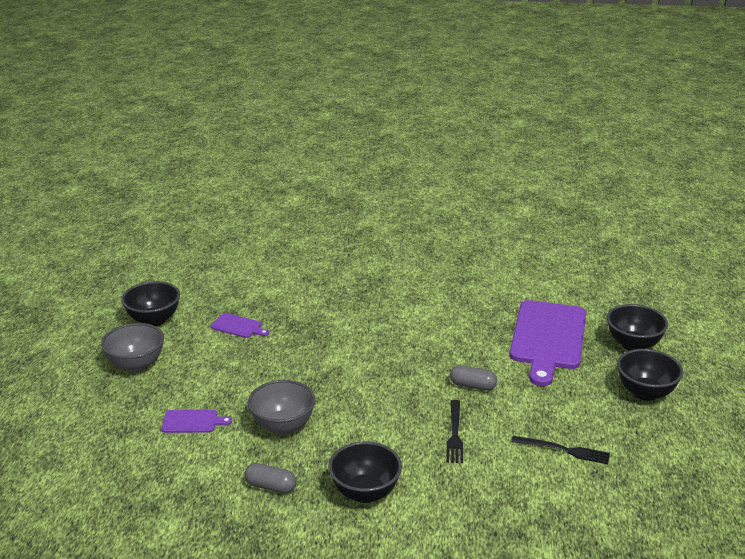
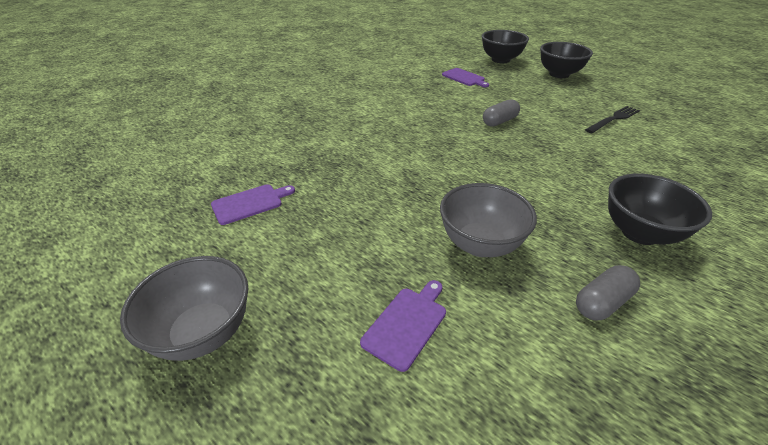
camera: 55 degrees left, 10 degrees up
(154, 320) = (127, 268): black bowl -> none
(454, 434) = (564, 152): black fork -> none
(548, 338) = (464, 78): purple cutting board -> purple cutting board, size x0.43

